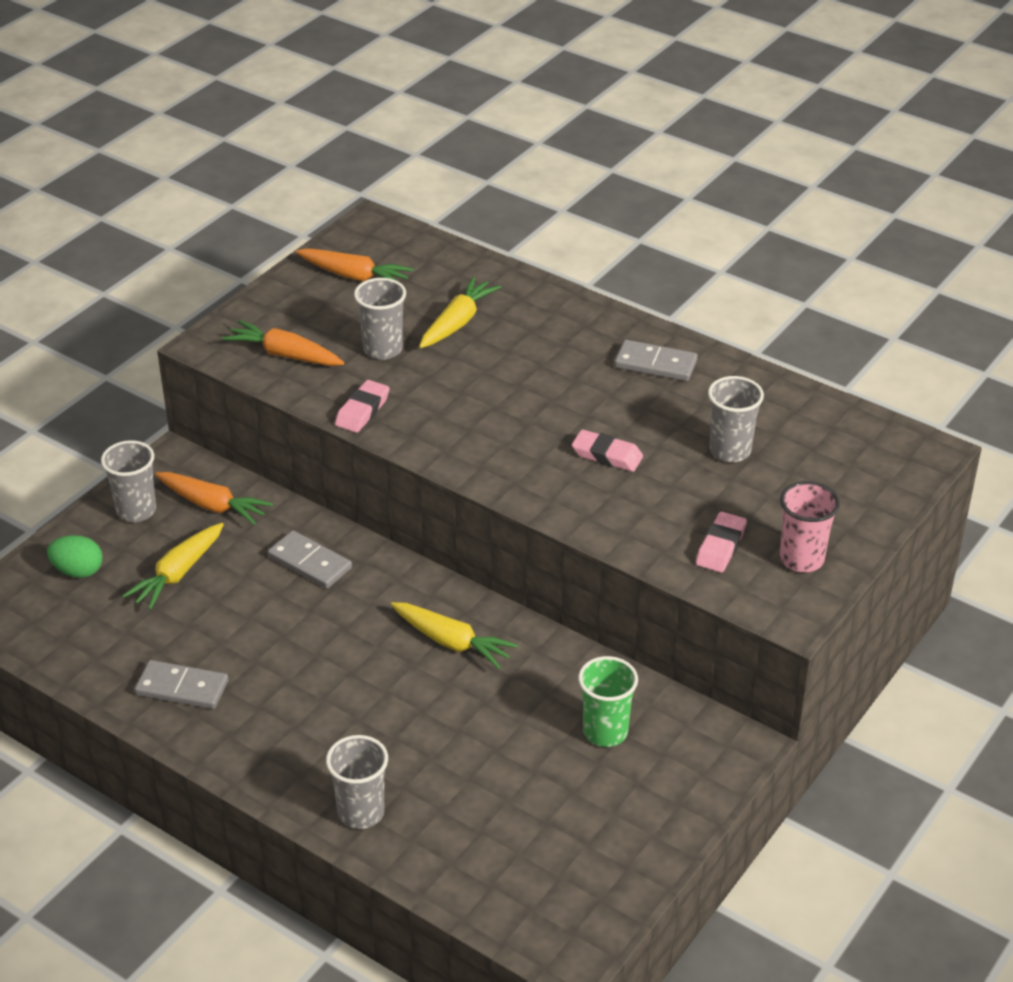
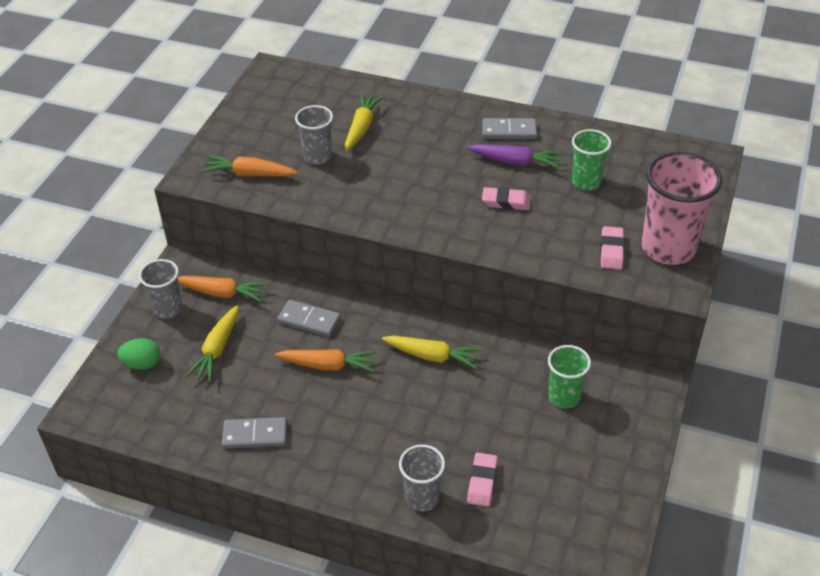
camera: 15 degrees left, 5 degrees up
(355, 276) = (275, 108): orange carrot -> orange carrot (329, 365)
(362, 411) = (323, 204): pink eraser -> pink eraser (482, 482)
(646, 406) = (516, 162): none -> purple carrot
(730, 450) = (586, 182): grey cup -> green cup
(801, 559) = (668, 248): pink cup -> pink cup, size x1.74

